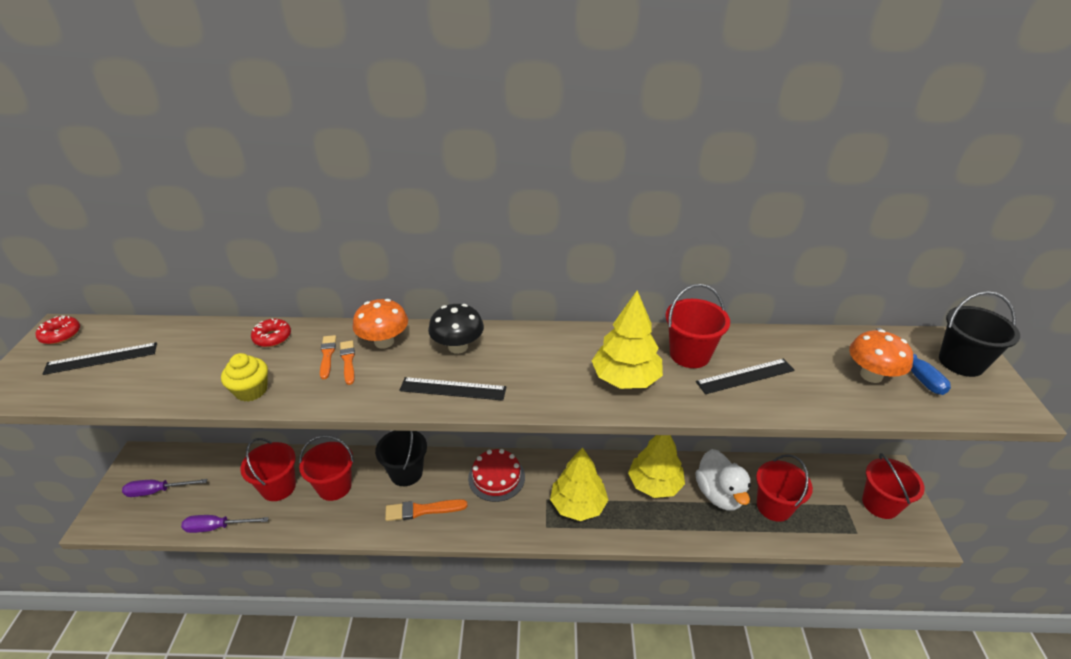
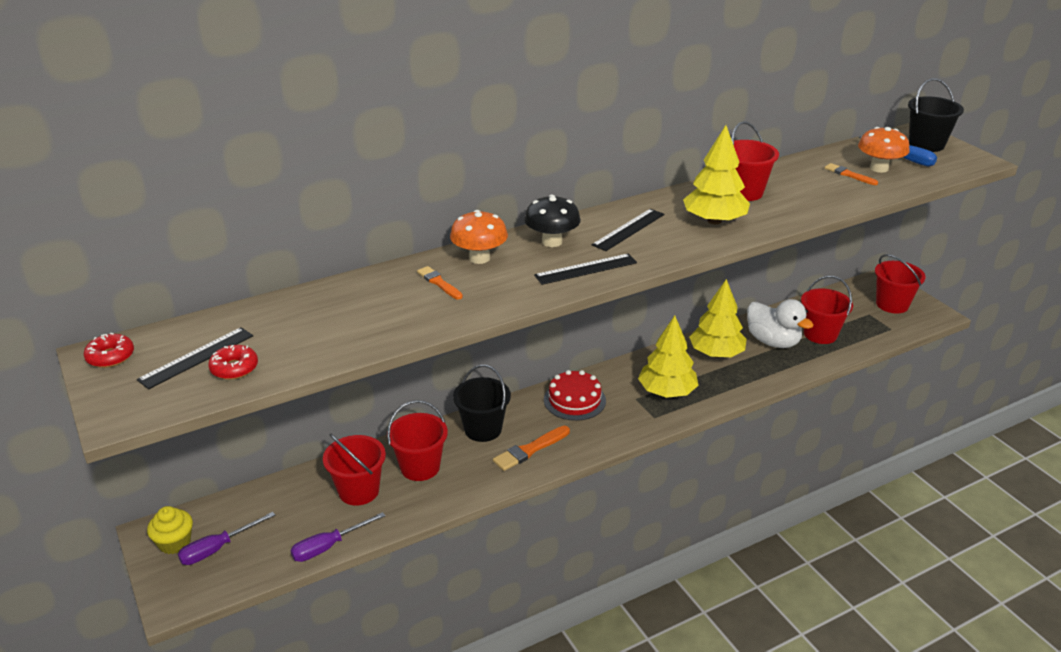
camera: 30 degrees left, 5 degrees down
(251, 390) = (402, 327): yellow cupcake -> yellow cupcake (174, 542)
(272, 337) = (363, 287): red donut -> red donut (234, 368)
(348, 361) = (465, 280): orange brush -> orange brush (848, 175)
(745, 376) = (797, 194): black ruler -> black ruler (629, 229)

